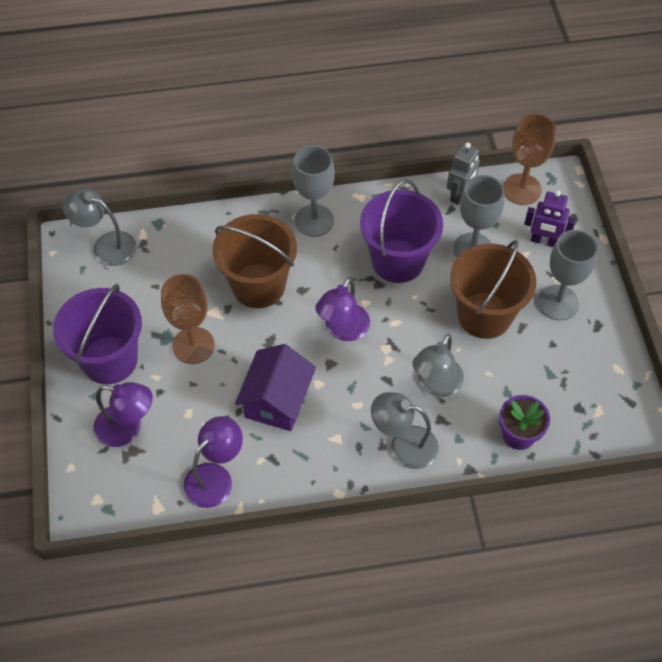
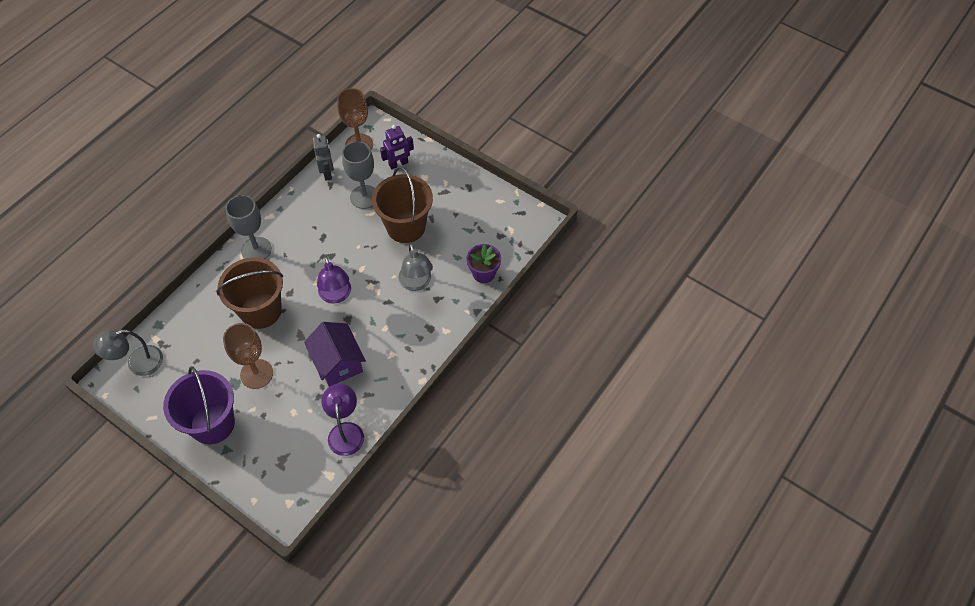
camera: 45 degrees left, 0 degrees up
(127, 428) = (265, 450): purple lamp -> none
(398, 261) = (329, 234): purple bucket -> none
(403, 445) = (431, 327): grey lamp -> none
(558, 302) = (437, 190): grey goblet -> none

